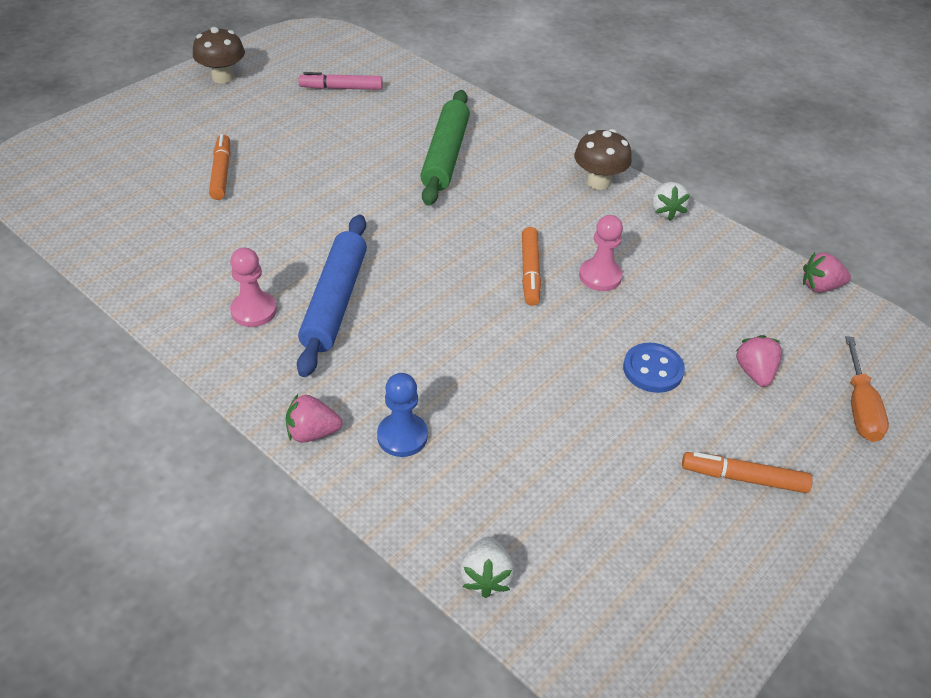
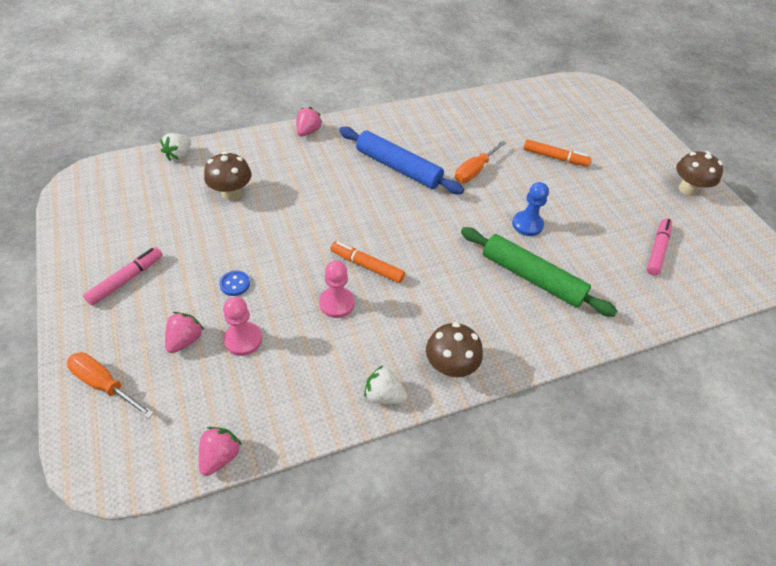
camera: 115 degrees right, 5 degrees up
(254, 311) = (411, 136): pink pawn -> pink pawn (243, 339)
(294, 231) = (474, 170): none -> orange screwdriver
(402, 436) = (280, 159): blue pawn -> blue pawn (527, 224)
(486, 577) = (179, 155): white strawberry -> white strawberry turned 90 degrees counterclockwise
(516, 455) = (231, 193): none -> brown mushroom
(653, 369) = (235, 284): blue button -> blue button, size x0.66
(743, 478) = (126, 280): orange marker -> pink marker
(754, 372) = (185, 340): pink strawberry -> pink strawberry turned 90 degrees counterclockwise

